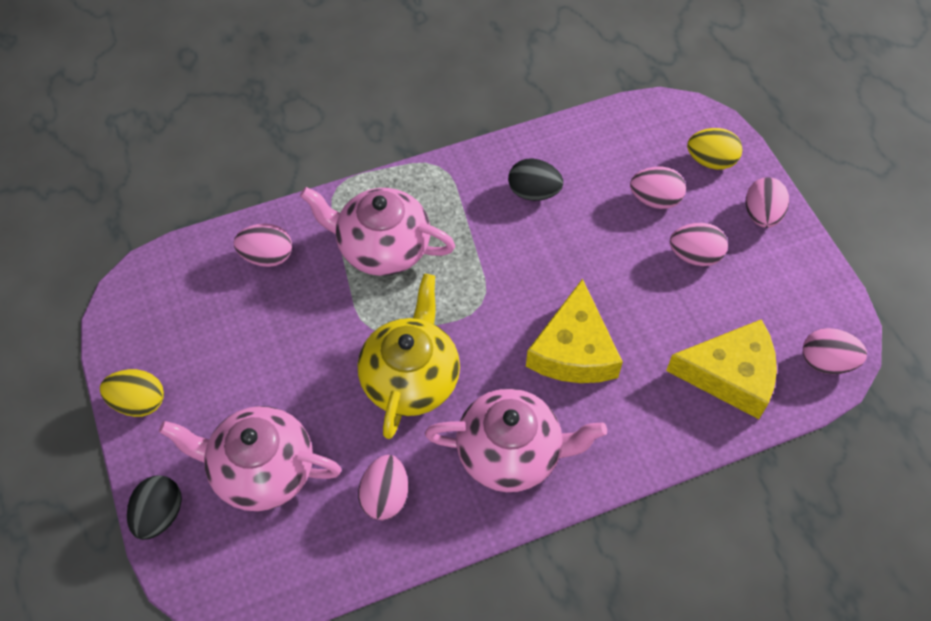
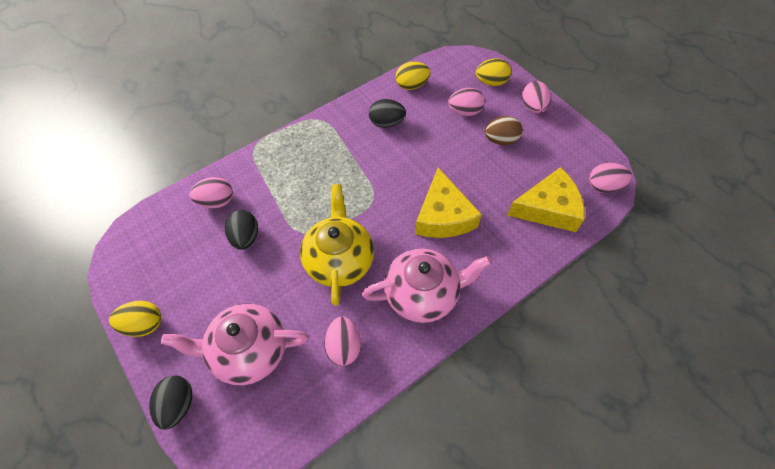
camera: 15 degrees left, 0 degrees up
(294, 316) = (245, 237): none -> black egg
(382, 248) = (295, 178): pink teapot -> none
(588, 141) = (412, 85): none -> yellow egg
(695, 256) = (500, 140): pink egg -> brown egg

